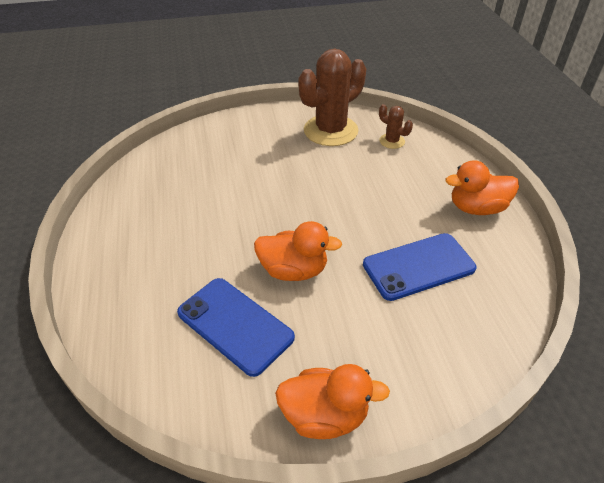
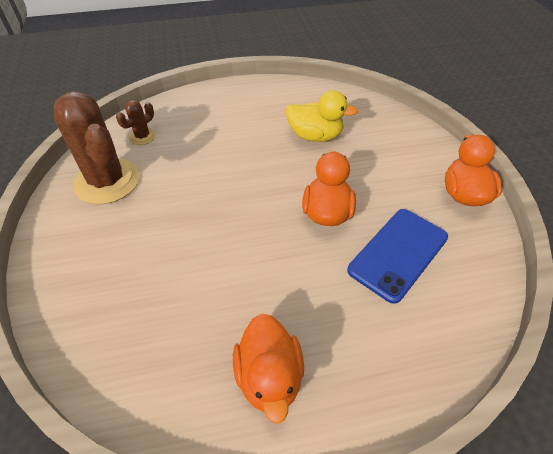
camera: 90 degrees left, 5 degrees up
(418, 266) = (315, 136): blue phone -> yellow duck
(476, 208) = (248, 99): orange duck -> orange duck (269, 376)

